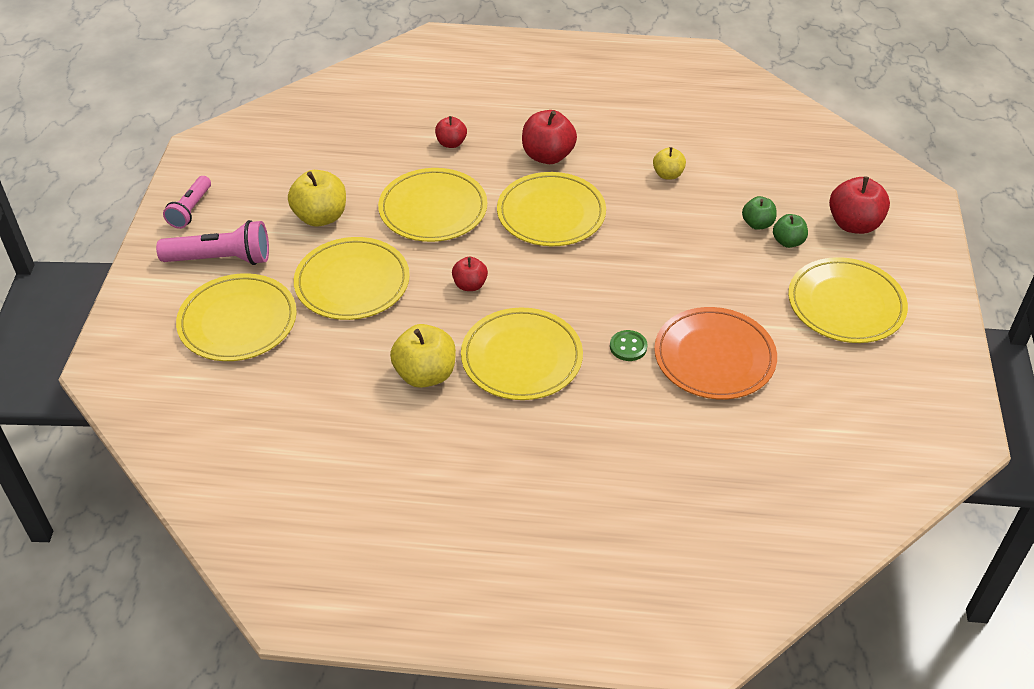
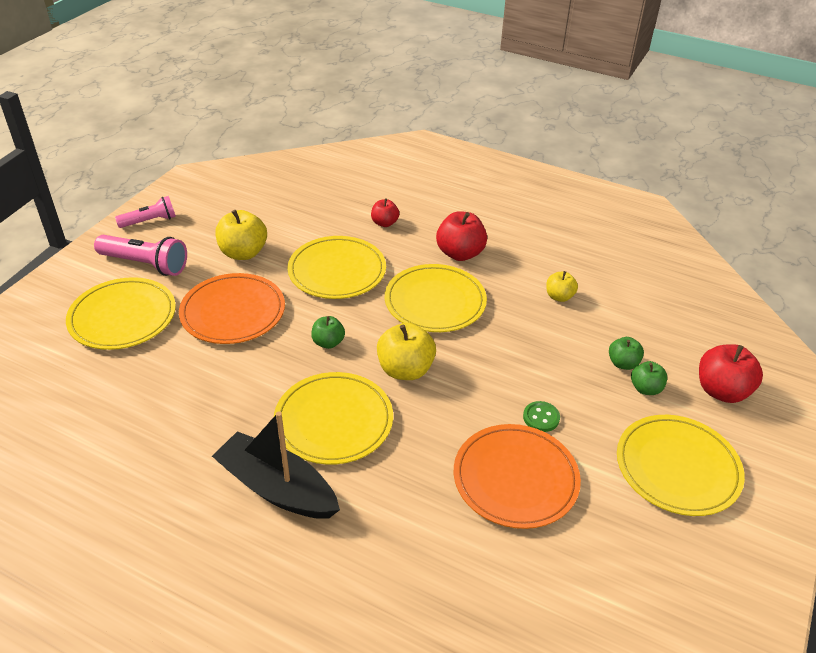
camera: 20 degrees right, 5 degrees down
(190, 210) = (150, 221): pink flashlight -> pink flashlight turned 150 degrees counterclockwise
(352, 282) = (233, 312): yellow plate -> orange plate
(425, 374) = (241, 409): yellow apple -> yellow apple (405, 370)
(470, 285) = (328, 342): red apple -> green apple
(506, 433) = (277, 488): none -> black boat
(628, 347) = (437, 442): green button -> green button (541, 417)

